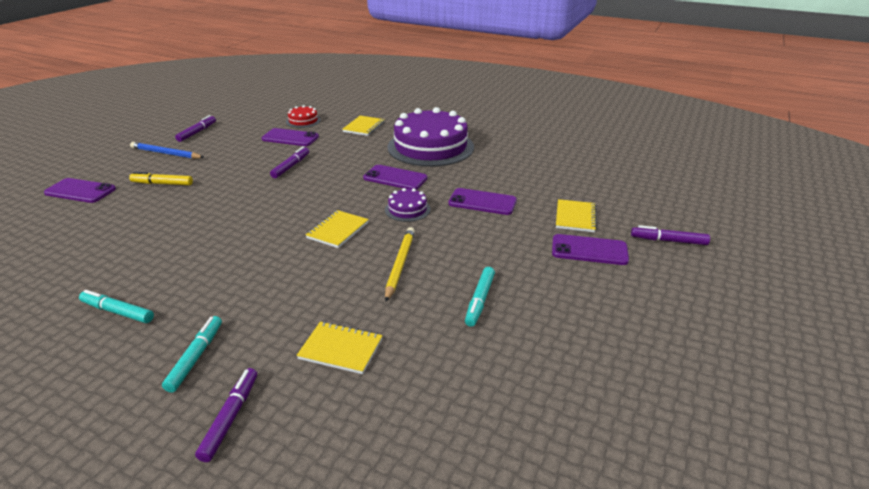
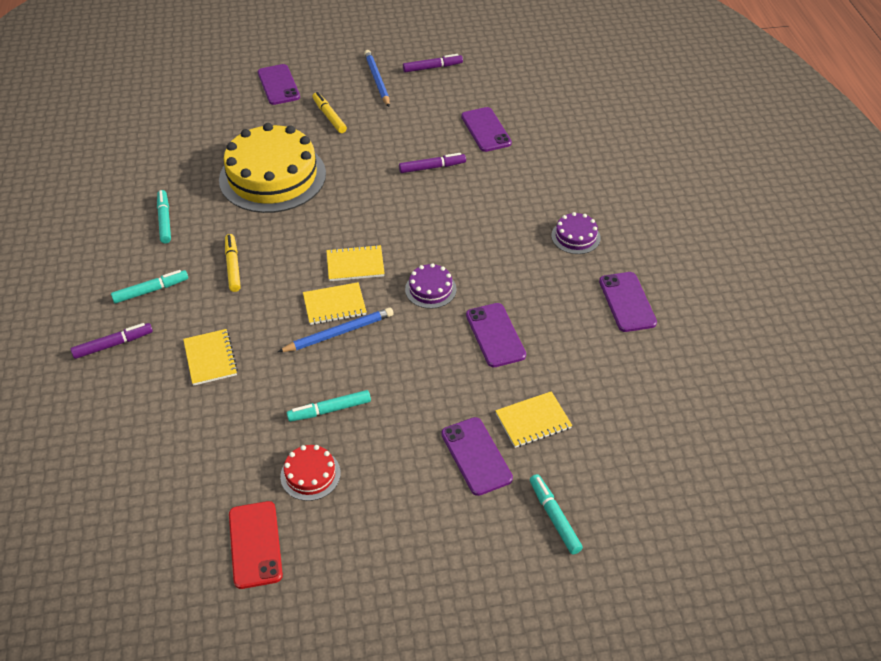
camera: 55 degrees right, 15 degrees up
(176, 232) = (272, 176): none -> yellow cake
(245, 291) = (233, 266): none -> yellow marker
(303, 121) = (532, 113): red cake -> red cake (310, 474)
(364, 127) = (567, 162): yellow notebook -> yellow notebook (334, 305)
(395, 178) = (481, 248): purple phone -> purple phone (627, 302)
(400, 264) = (339, 333): yellow pencil -> blue pencil
(430, 147) = (575, 237): purple cake -> purple cake, size x0.43
(604, 406) = (255, 544): none -> red phone
(668, 241) = (554, 517): purple marker -> turquoise marker

